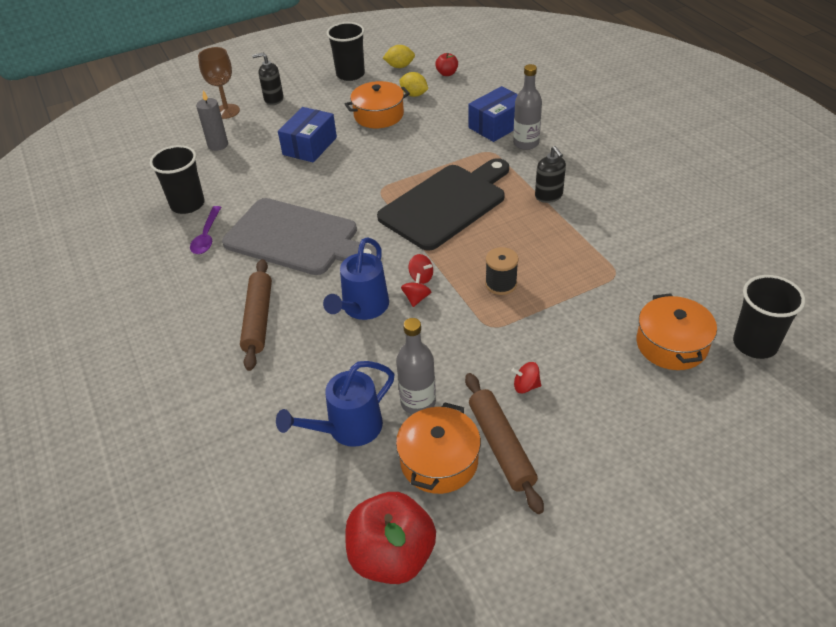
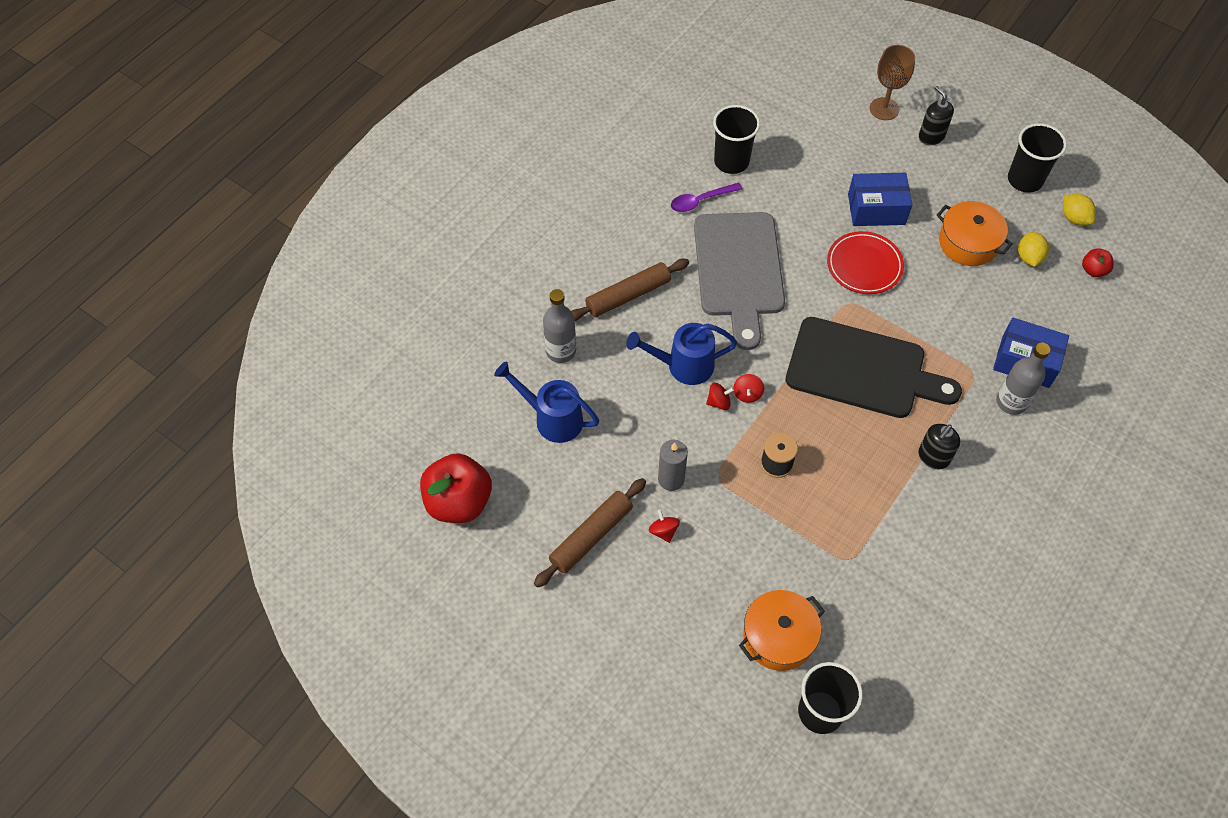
camera: 60 degrees right, 15 degrees up
(218, 145) = (827, 133): grey candle -> grey candle (671, 479)
(354, 169) = (864, 265): none -> red plate
(418, 402) = (603, 456): grey bottle -> grey bottle (561, 351)
(439, 461) = (555, 497): orange pot -> none

